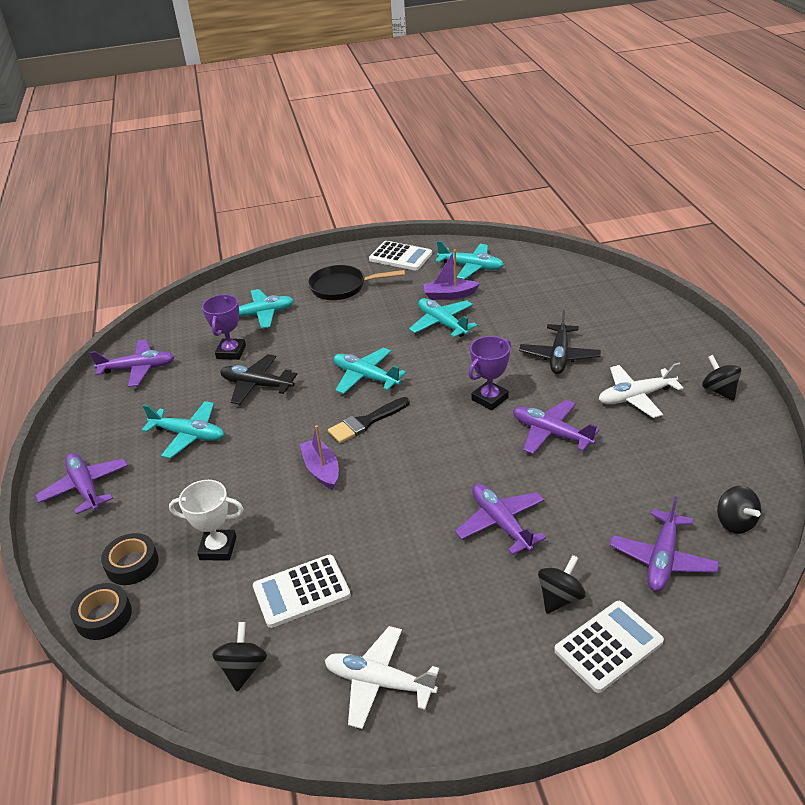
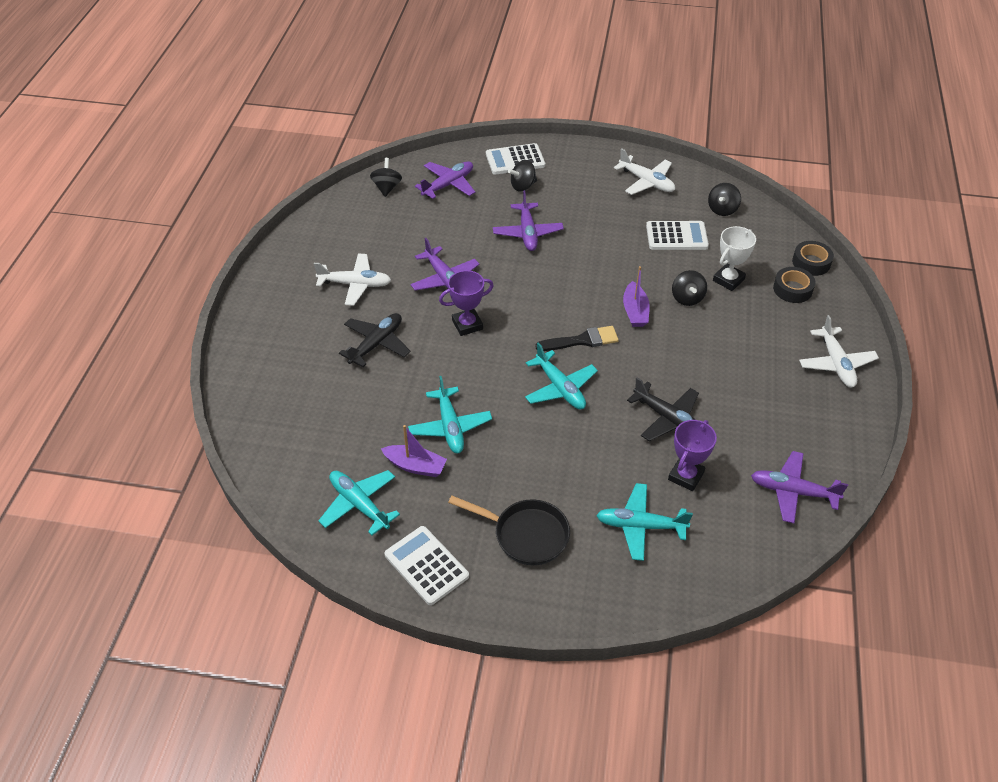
camera: 160 degrees left, 10 degrees up
(85, 488) = (836, 363): purple plane -> white plane
(188, 435) = (742, 384): turquoise plane -> none
(218, 548) = (728, 280): white trophy -> white trophy turned 75 degrees counterclockwise
(719, 391) = (291, 267): black spinning top -> black spinning top (687, 298)

